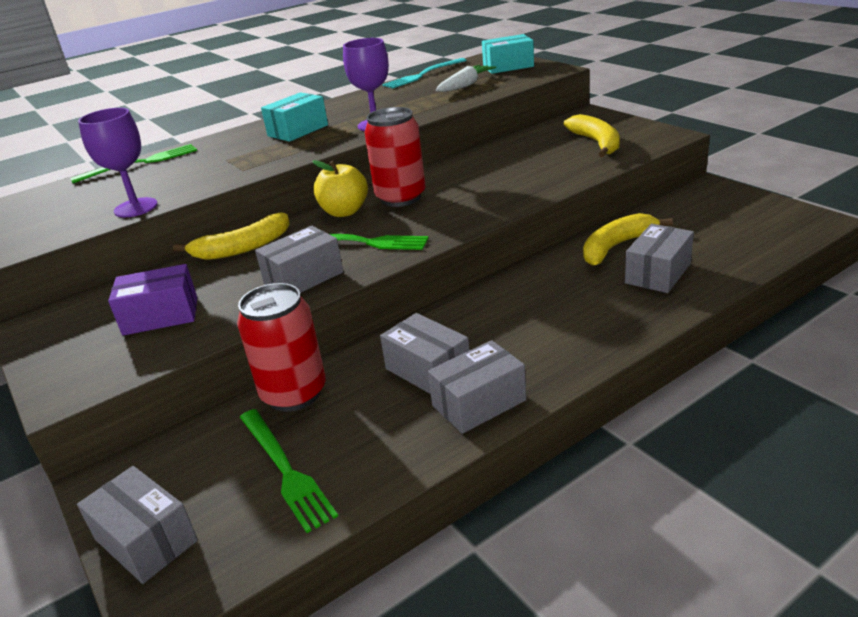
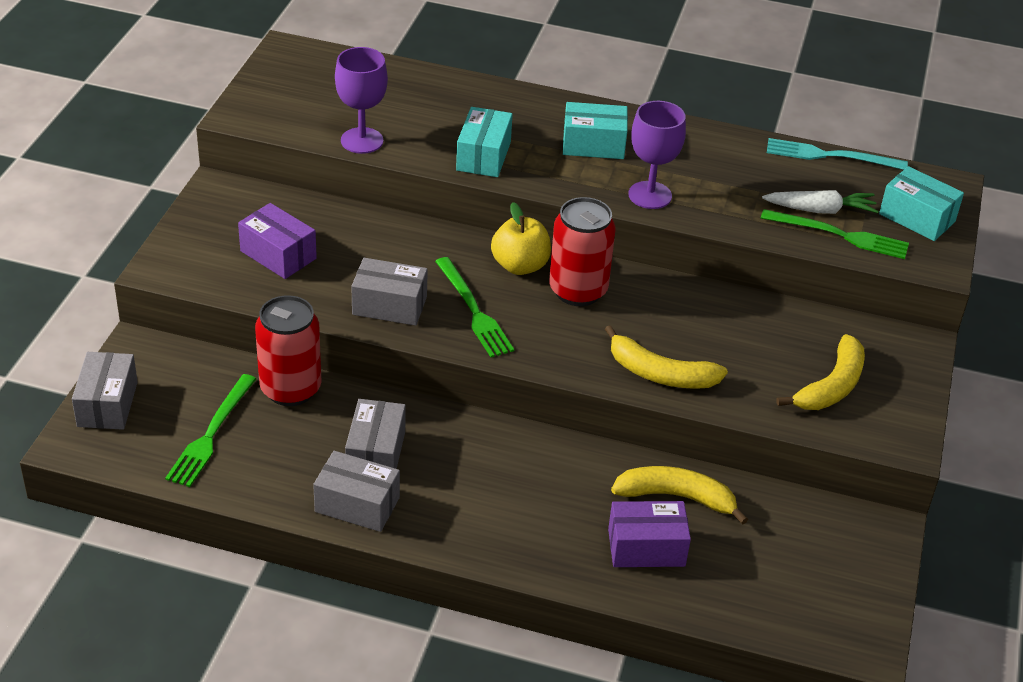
camera: 45 degrees right, 10 degrees up
(140, 163) = (443, 81): green fork -> green fork (840, 235)
(241, 167) = (483, 156): none -> turquoise box
(243, 248) = (407, 237): yellow banana -> yellow banana (660, 374)
(658, 273) = (646, 547): grey box -> purple box

